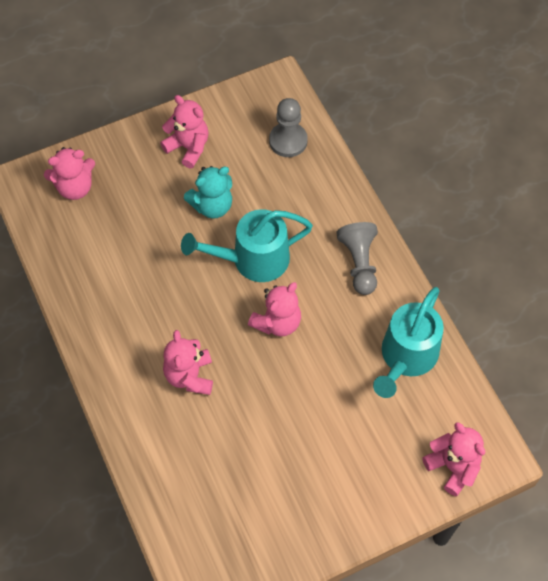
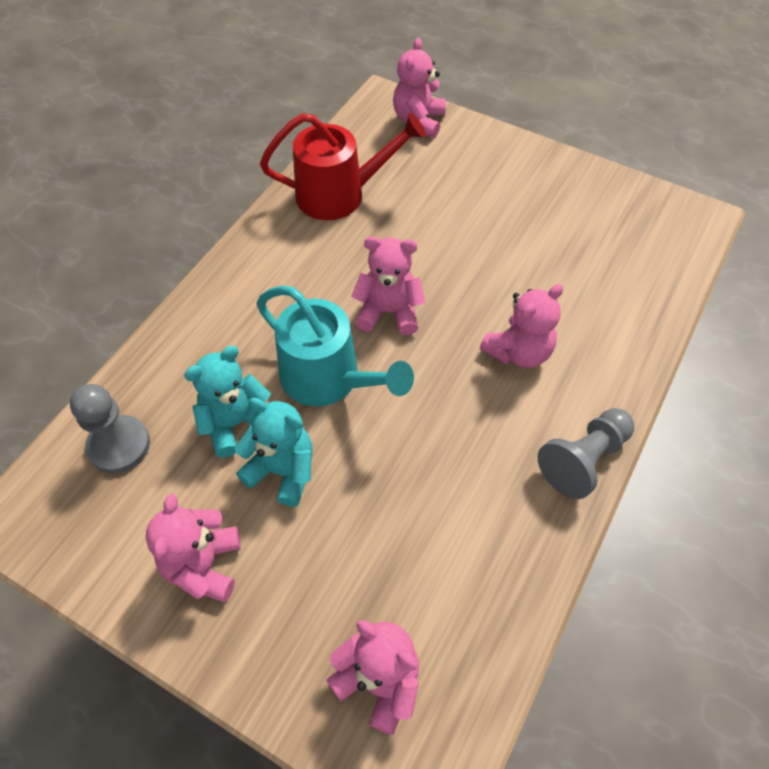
camera: 125 degrees left, 5 degrees down
(260, 199) = (235, 423): none -> turquoise teddy bear
(359, 263) = (258, 280): grey pawn -> grey pawn (583, 459)
(406, 358) = (340, 194): turquoise watering can -> red watering can

